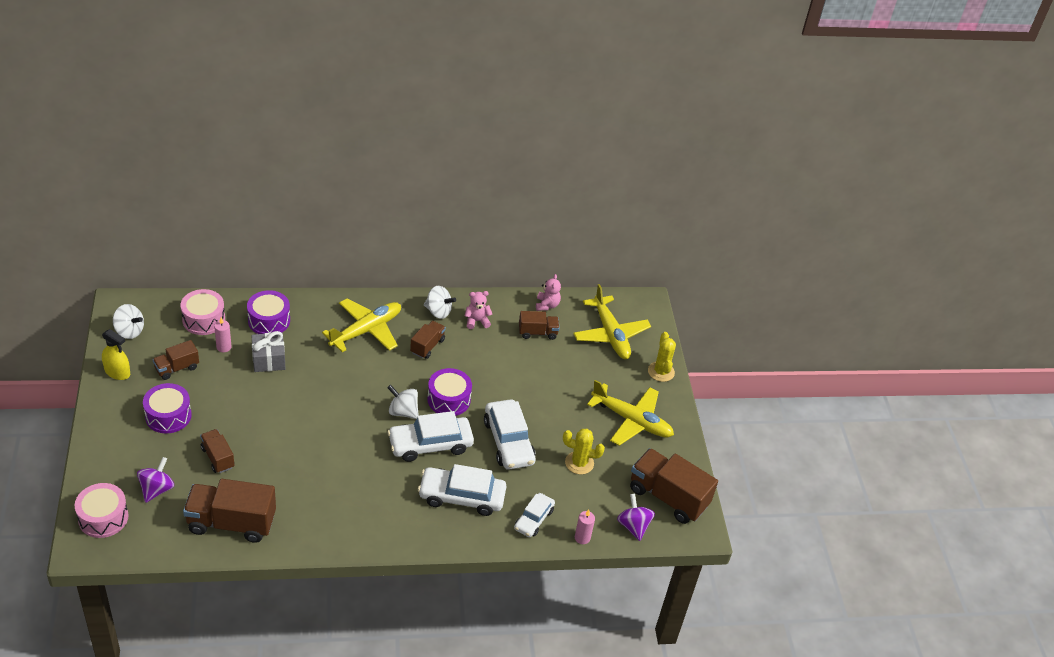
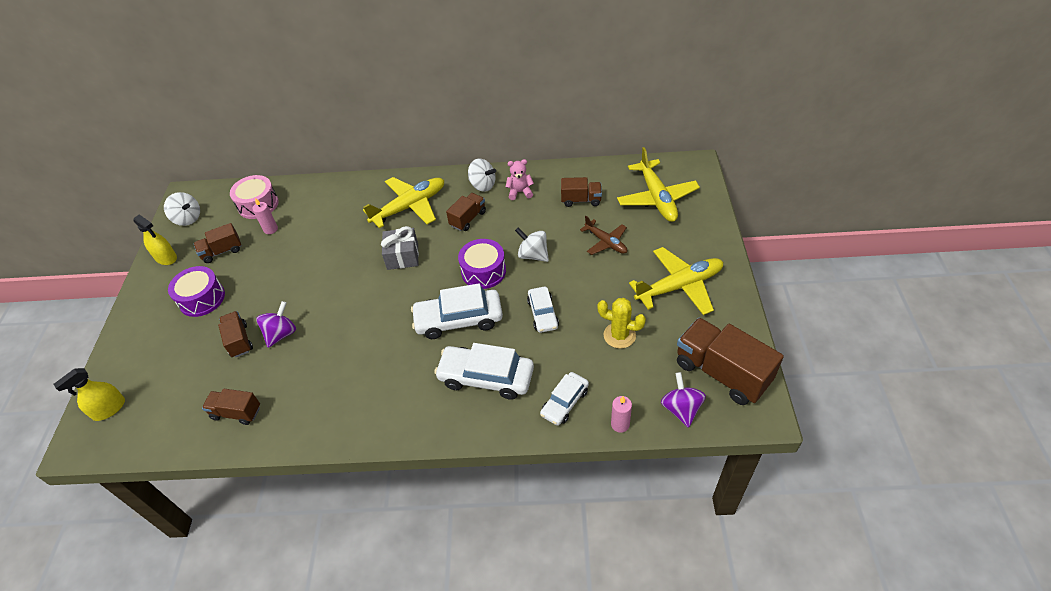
camera: 15 degrees right, 5 degrees up
(103, 517) = (109, 409): pink drum -> yellow spray bottle
(157, 489) = (170, 376): purple spinning top -> purple spinning top (281, 334)
(231, 523) = (236, 412): brown truck -> brown truck, size x0.55
(268, 360) = (310, 239): grey gift -> grey gift (402, 256)
(269, 320) = (318, 202): purple drum -> none
(403, 412) = (434, 286): white spinning top -> white spinning top (533, 255)
(508, 441) = (543, 314): white car -> white car, size x0.60
(547, 305) = (592, 173): pink teddy bear -> none
(563, 376) = (606, 242): none -> brown plane
(632, 420) = (679, 286): yellow plane -> yellow plane turned 60 degrees counterclockwise
(661, 372) = (711, 233): yellow cactus -> none

